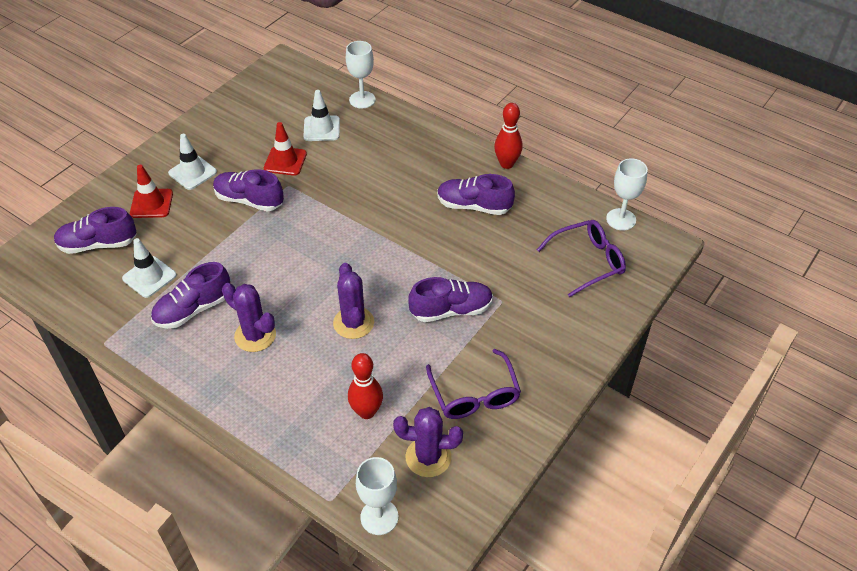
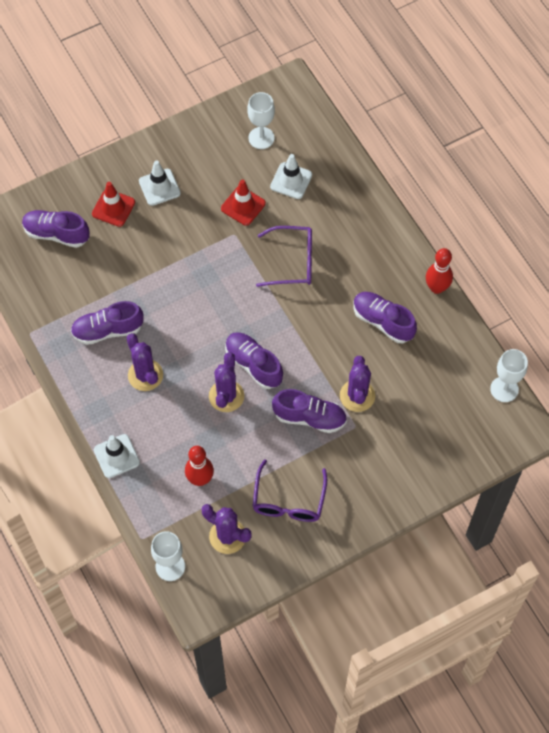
camera: 25 degrees right, 15 degrees up
(149, 277) = (85, 284): white traffic cone -> white traffic cone (116, 456)
(249, 200) = (195, 237): purple shoe -> purple shoe (253, 365)
(362, 100) = (343, 160): white goblet -> white goblet (261, 138)
(487, 274) = (357, 396): none -> purple cactus
(587, 262) = (449, 419): purple glasses -> purple glasses (292, 262)

